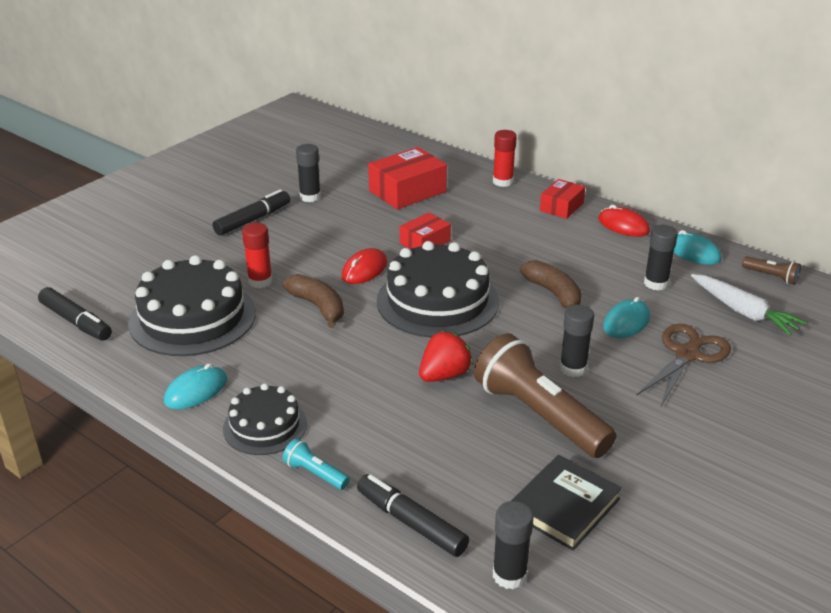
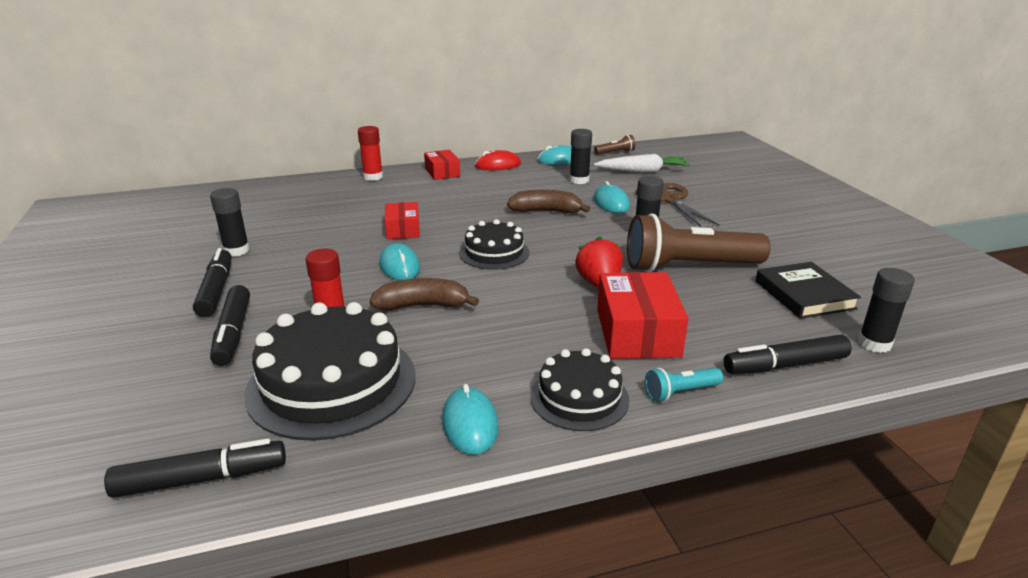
camera: 55 degrees left, 5 degrees down
(211, 254) = (233, 333): none -> black marker
(364, 269) = (400, 266): red mouse -> turquoise mouse
(407, 191) = (315, 211): red box -> red box (637, 332)
(437, 301) = (494, 253): black cake -> black cake, size x0.58

